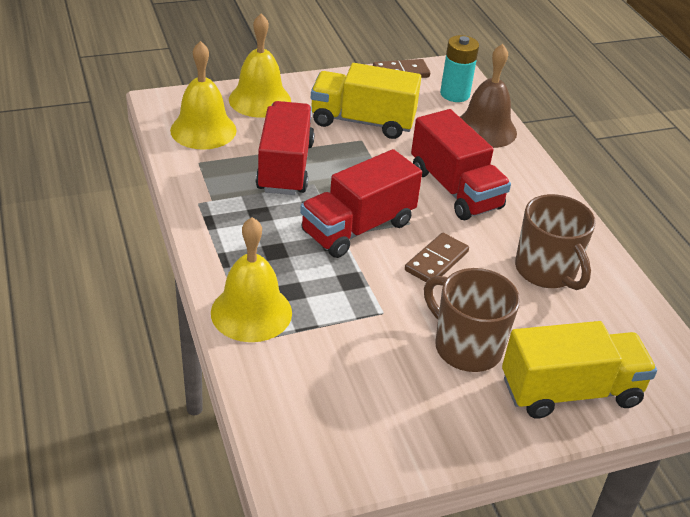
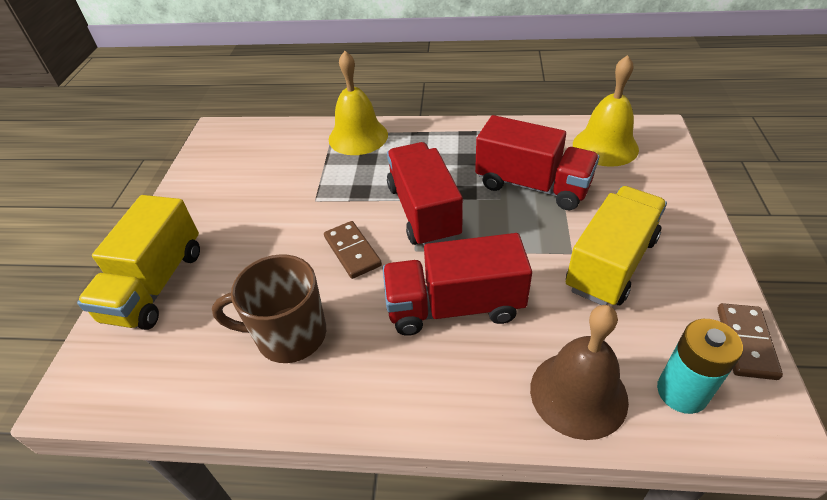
camera: 120 degrees right, 5 degrees up
(260, 100) = (662, 191): yellow bell -> none
(466, 347) = (247, 236): brown mug -> none

